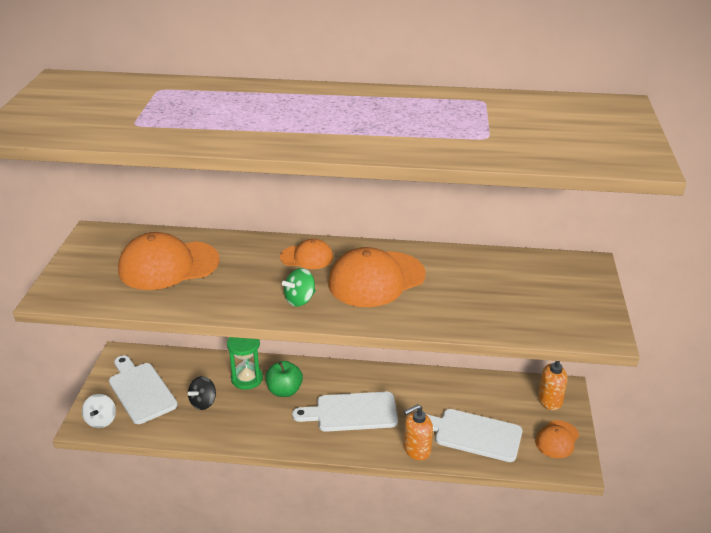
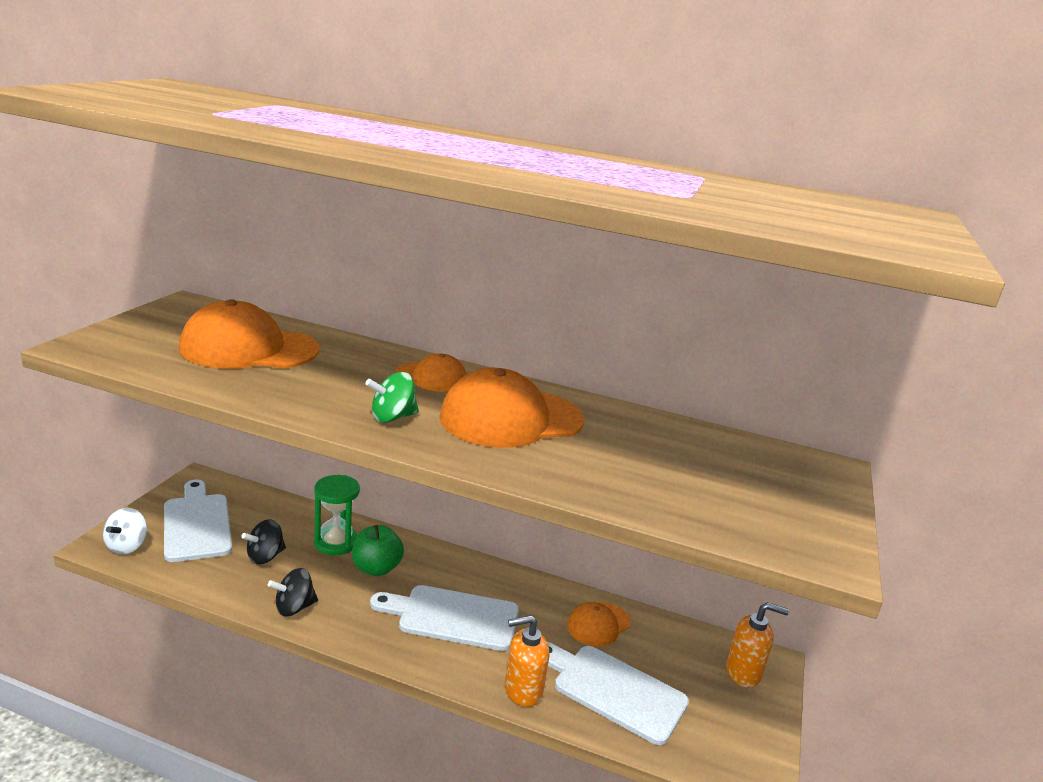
camera: 10 degrees right, 10 degrees down
(243, 434) = (294, 607): none -> black spinning top
(557, 439) = (739, 730): orange cap -> orange cap (598, 624)

